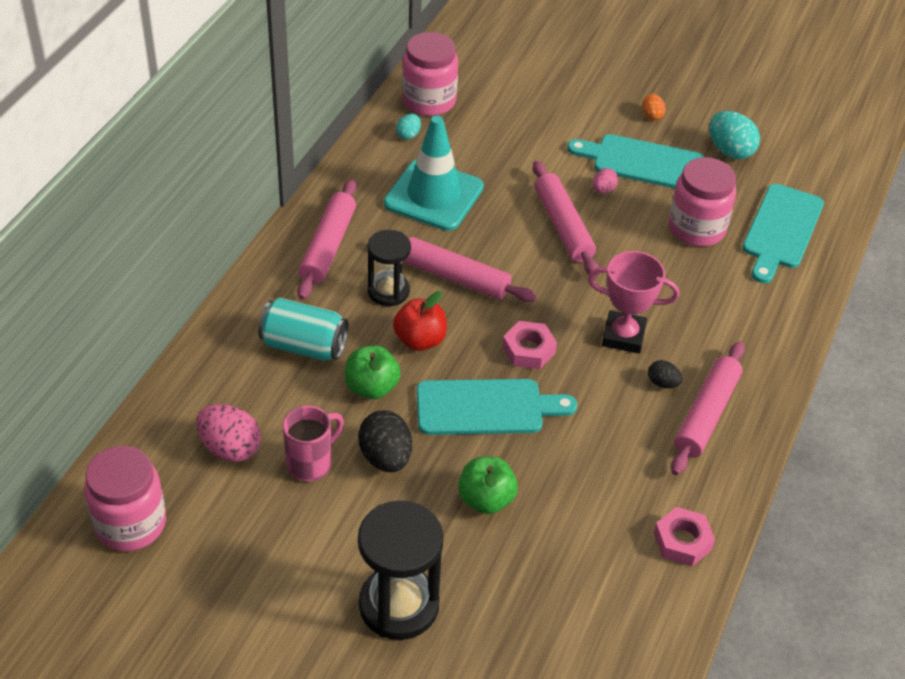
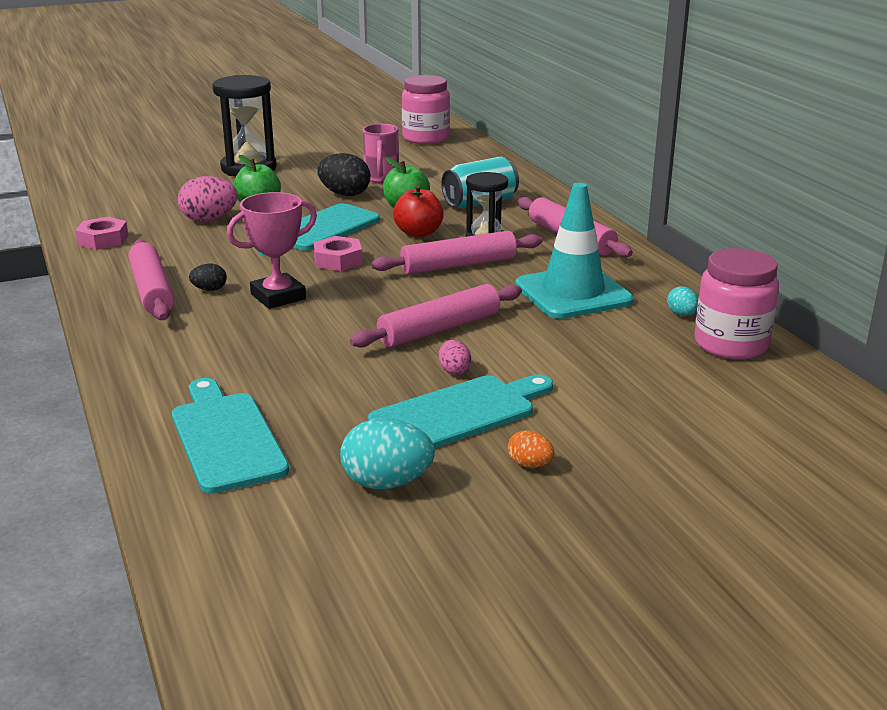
camera: 135 degrees right, 20 degrees down
(230, 448) = (433, 166): pink egg -> pink egg (209, 219)
(563, 226) = (439, 329): pink rolling pin -> pink rolling pin turned 60 degrees counterclockwise
(696, 228) = (318, 391): pink jar -> none

